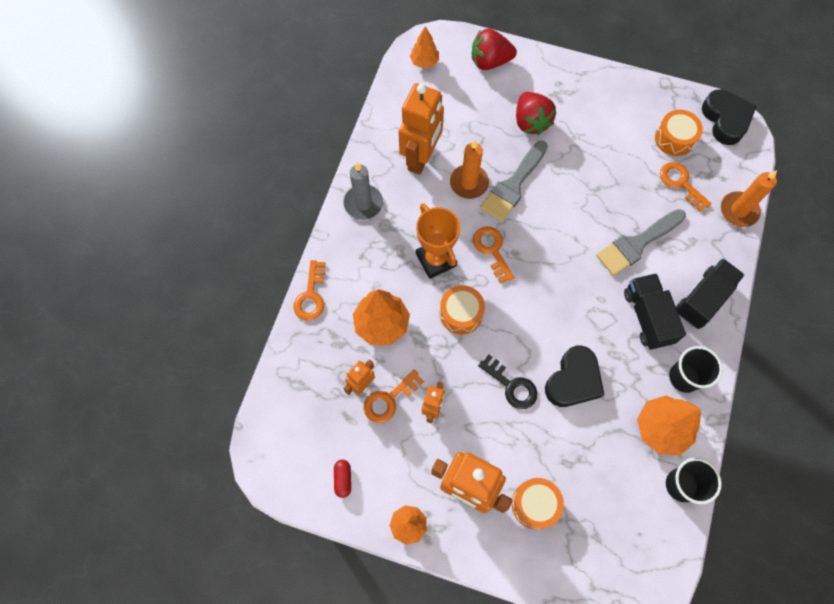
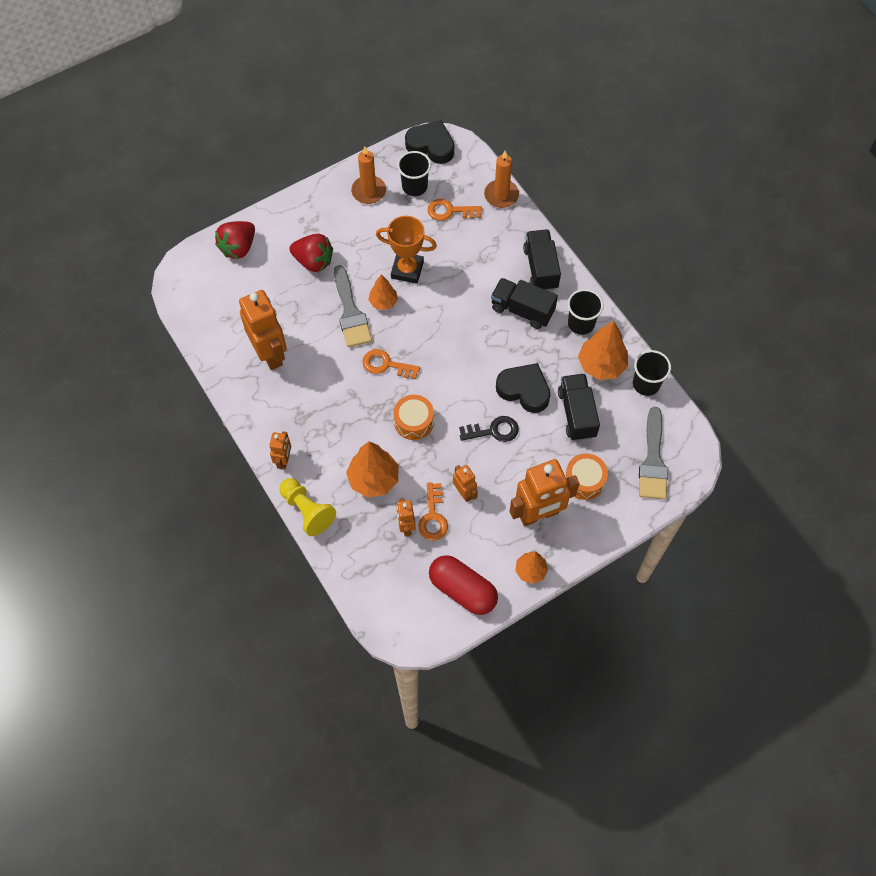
camera: 50 degrees left, 5 degrees down
(311, 296) = (307, 510): orange key -> yellow pawn
(339, 243) = (284, 460): none -> orange robot
(343, 479) = (462, 590): red capsule -> red capsule, size x2.28
(363, 203) = (268, 420): grey candle -> none
(424, 62) = (193, 290): orange tree -> orange tree (383, 302)
(436, 260) = (359, 406): orange trophy -> orange trophy (407, 270)
(469, 183) = (321, 338): orange candle -> orange candle (368, 191)
(573, 380) = (524, 390): black heart -> black heart turned 45 degrees counterclockwise
(593, 445) = (577, 413): none -> black truck
(637, 244) = (467, 273): grey brush -> grey brush (653, 460)
(674, 138) = (414, 186): orange drum -> black cup

